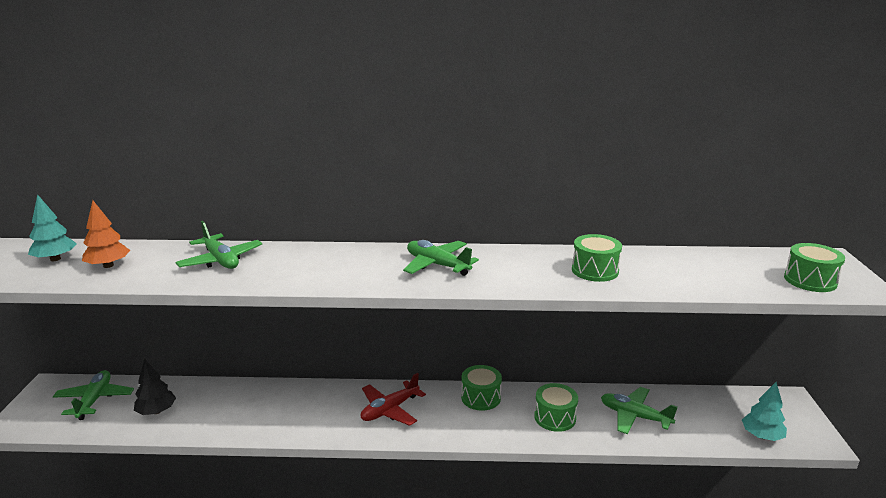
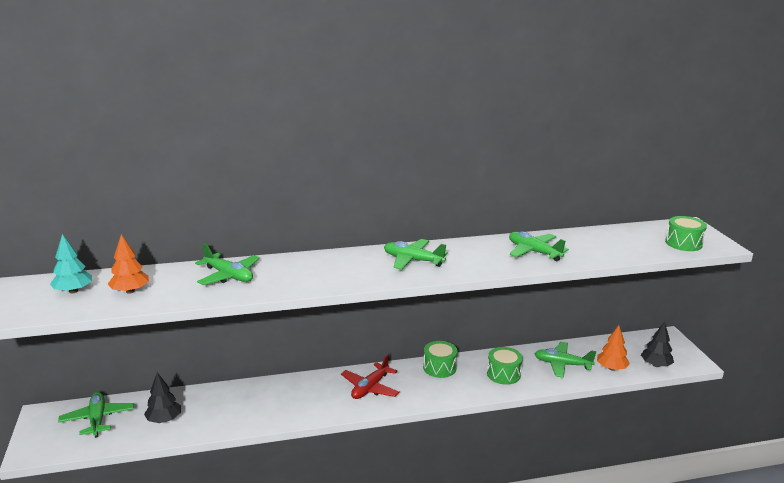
camera: 15 degrees left, 0 degrees up
(595, 270) = (534, 252): green drum -> green plane
(698, 431) = (611, 368): none -> orange tree
(761, 436) = (655, 365): turquoise tree -> black tree

